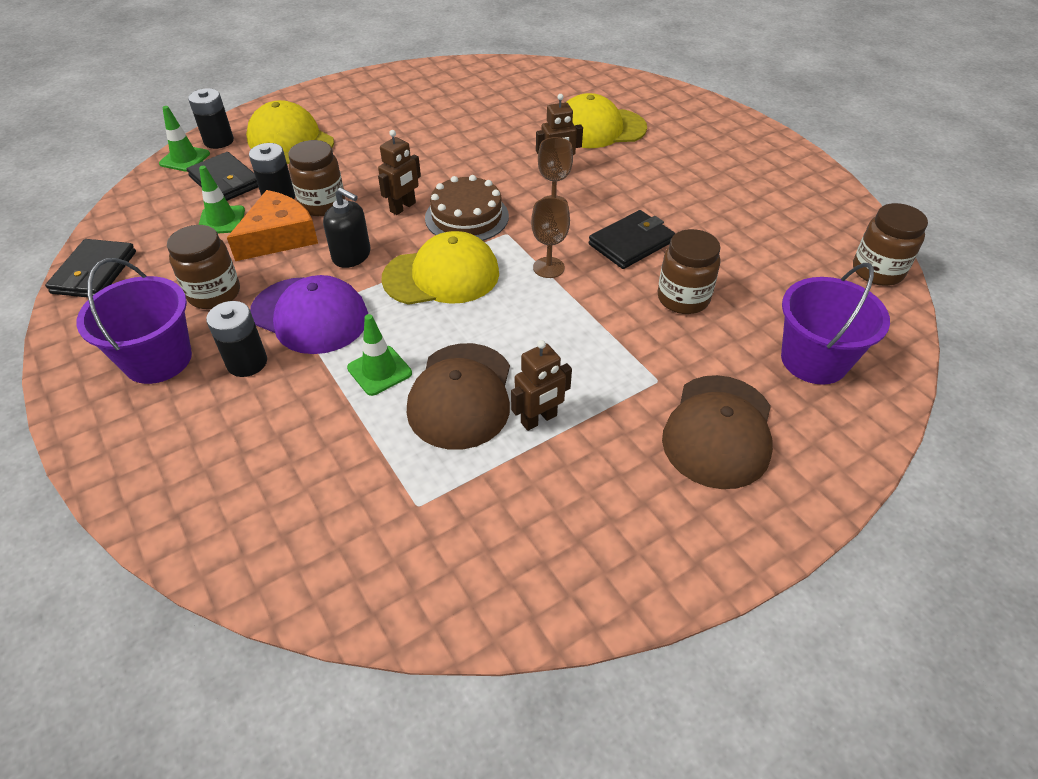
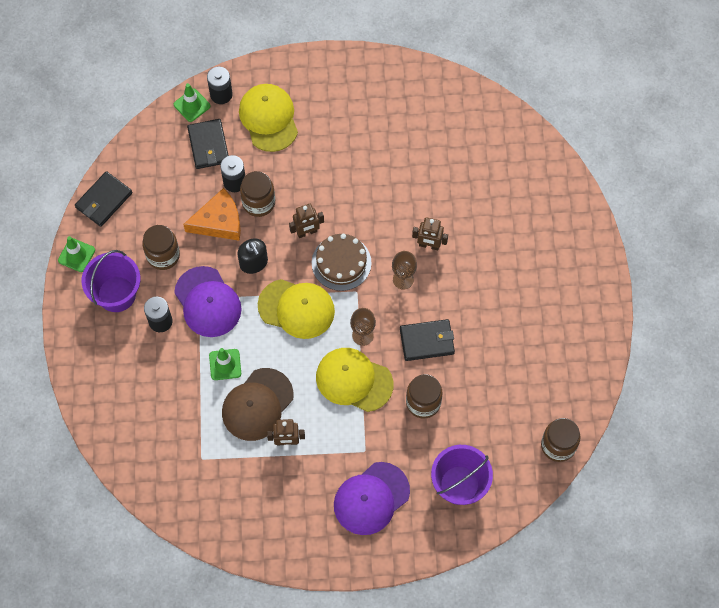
camera: 30 degrees right, 20 degrees up
(221, 220) = (191, 187): green traffic cone -> green traffic cone (76, 255)
(599, 128) = (489, 214): yellow cap -> yellow cap (354, 380)
(718, 431) = (371, 498): brown cap -> purple cap

